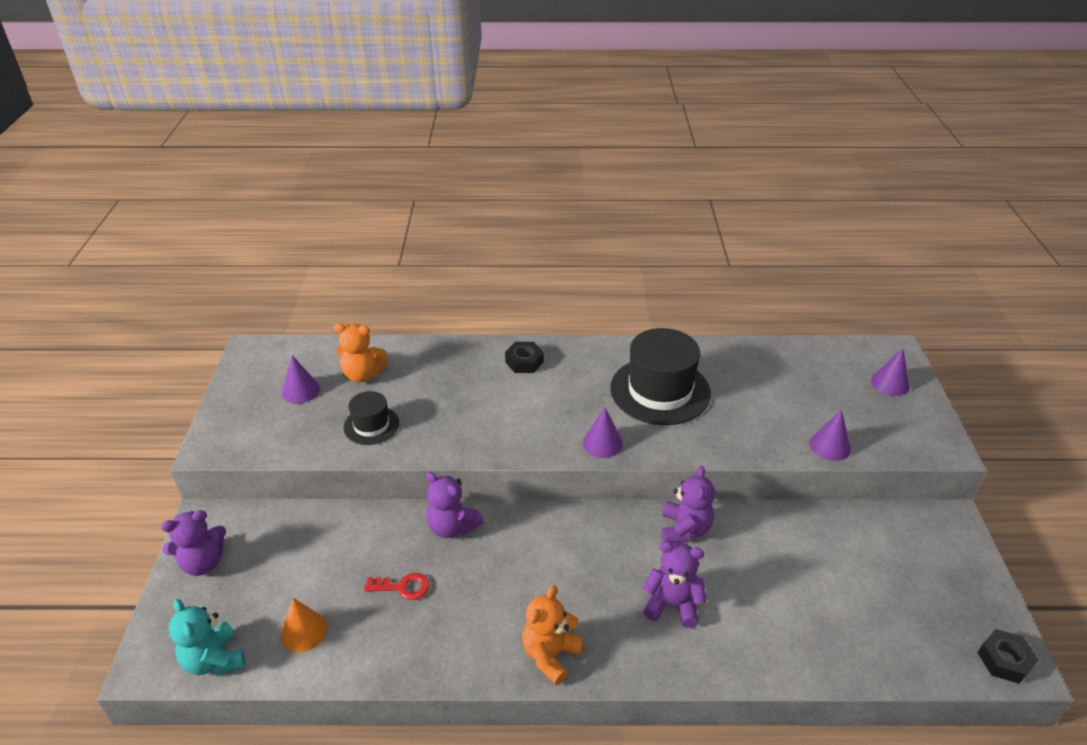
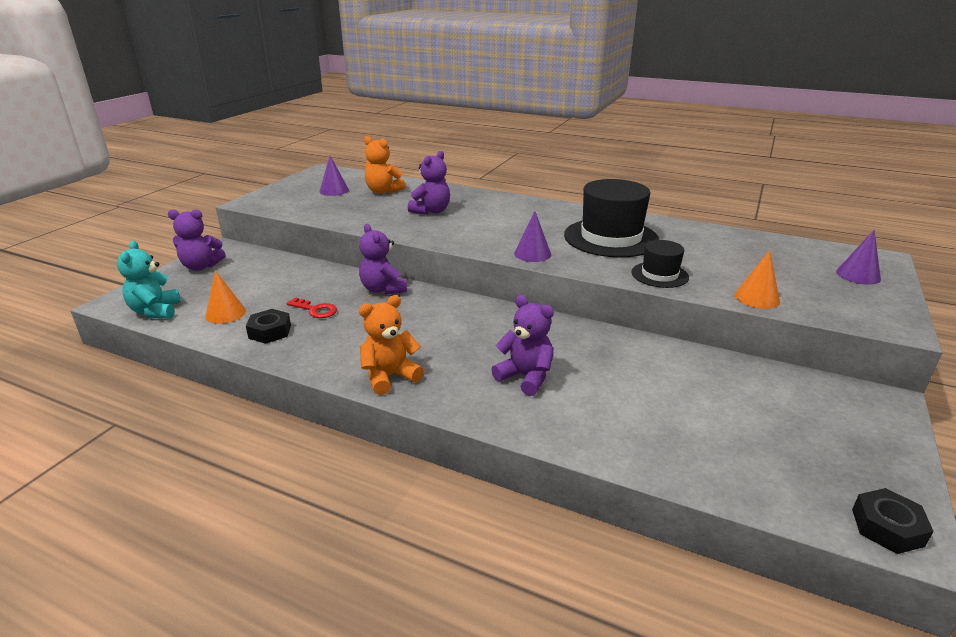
camera: 25 degrees right, 10 degrees down
(371, 425) = (363, 213): black hat -> black hat (659, 275)
(524, 362) = (508, 205): black nut -> black nut (270, 331)
(685, 529) = (577, 336): purple teddy bear -> purple teddy bear (431, 211)
(830, 446) = (757, 298): purple cone -> orange cone

